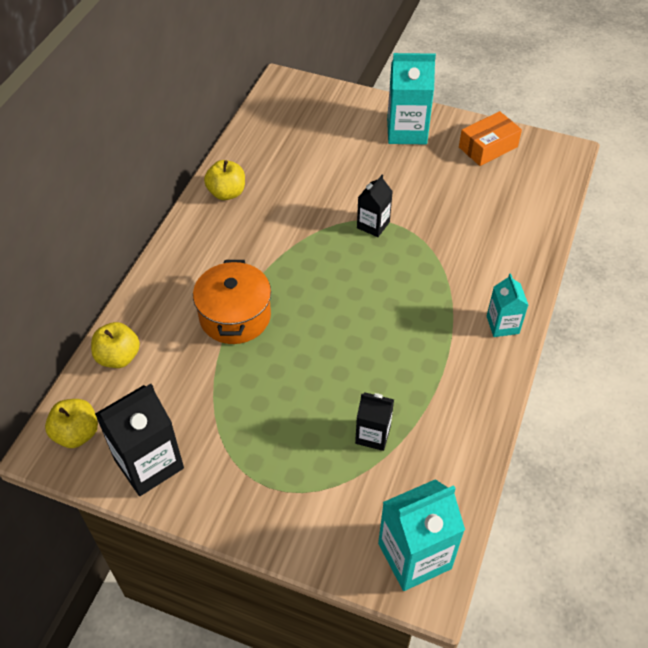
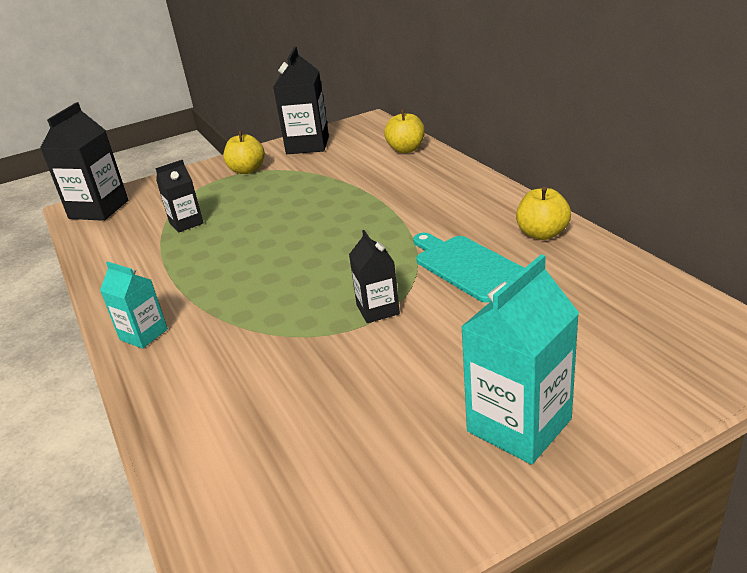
camera: 135 degrees right, 20 degrees down
(77, 433) = (365, 129): yellow apple -> yellow apple (247, 170)
(235, 316) = (376, 199): orange pot -> none
(294, 209) = (467, 266): none -> turquoise cutting board
(414, 556) = (99, 209): turquoise carton -> black carton
(488, 147) = (385, 506): orange box -> none

